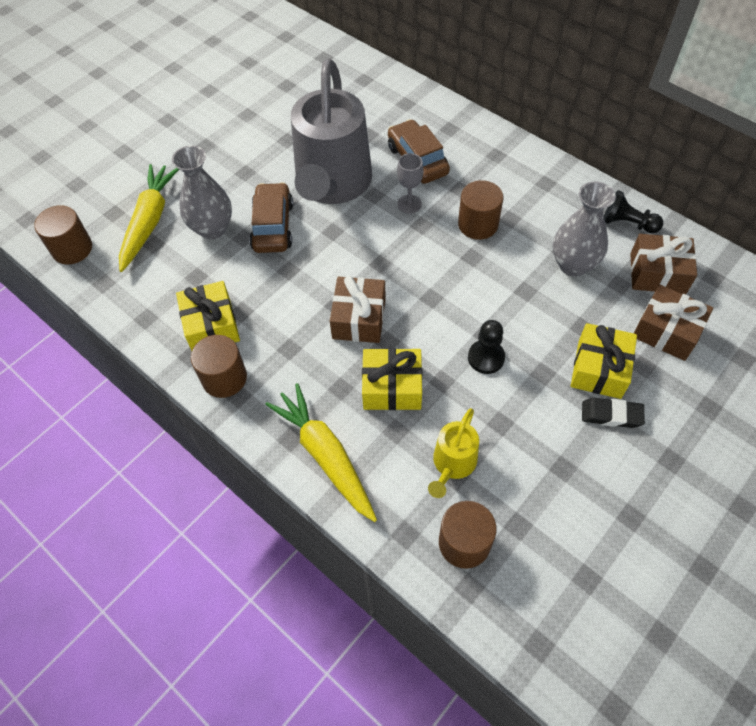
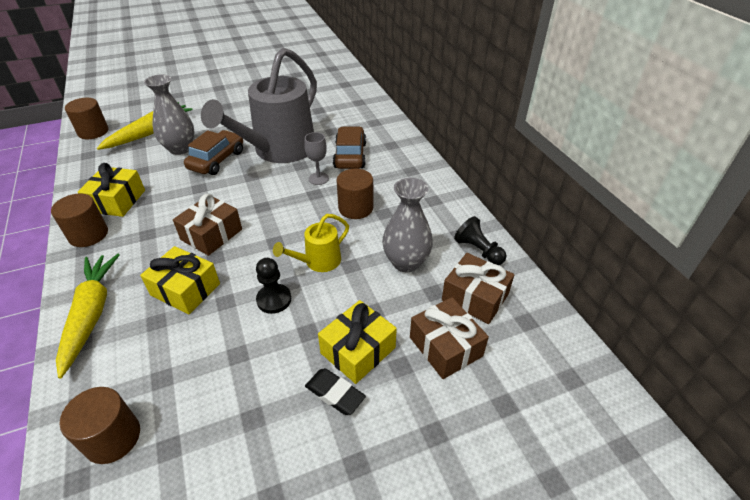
camera: 25 degrees right, 15 degrees down
(452, 464) = (169, 368): yellow watering can -> yellow watering can (318, 262)

